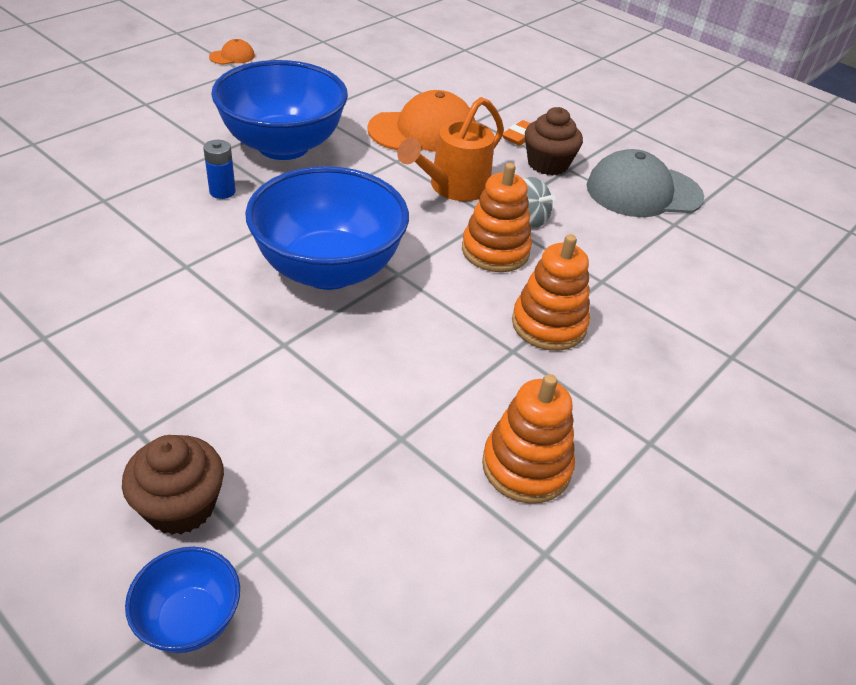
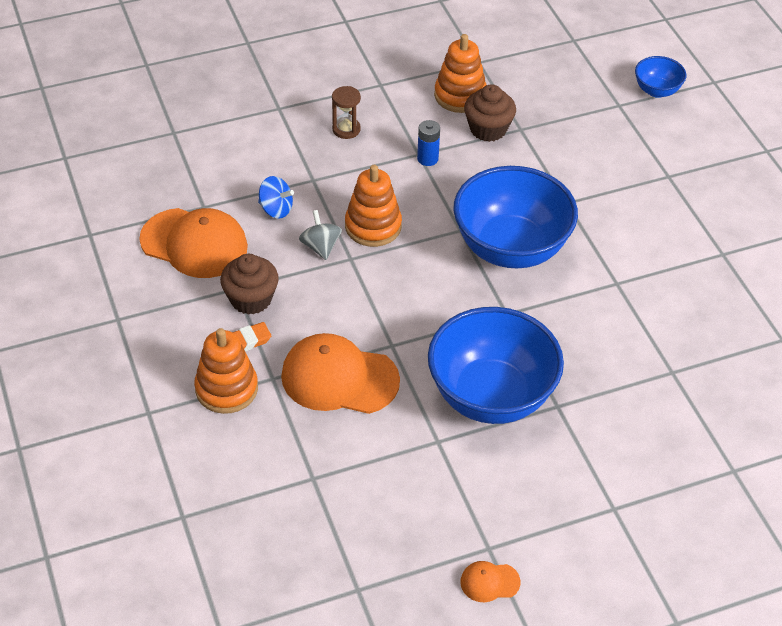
camera: 150 degrees left, 5 degrees up
(180, 506) = (652, 134): brown cupcake -> brown cupcake (488, 129)
(222, 191) = (567, 352): blue battery -> blue battery (427, 159)
(453, 187) = (361, 297): orange watering can -> none
(548, 324) = (380, 162): orange stacking toy -> orange stacking toy (226, 389)
(606, 240) = (276, 209): none -> blue spinning top
(627, 354) = (346, 129): none -> brown hourglass
(643, 192) = (194, 243): grey cap -> orange cap

